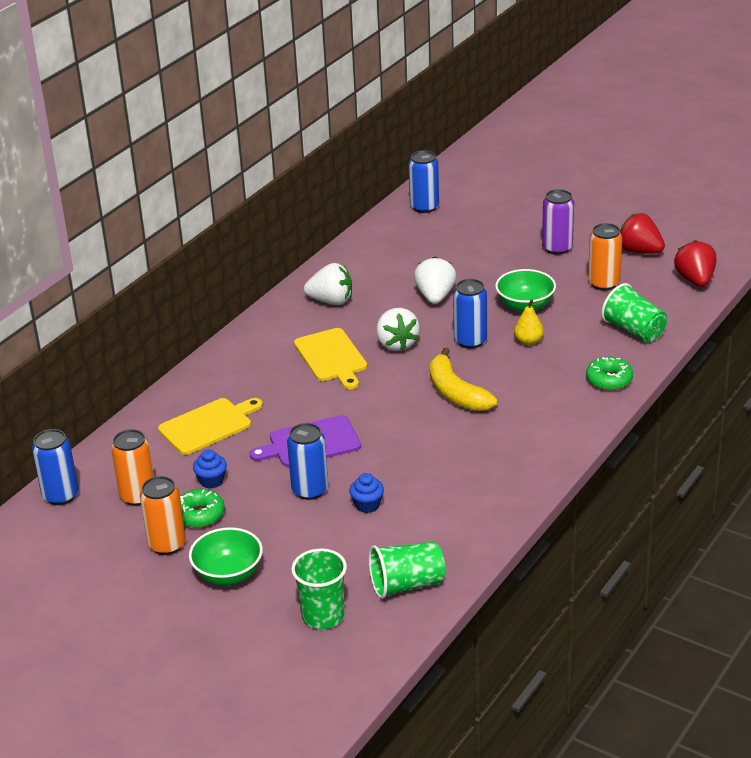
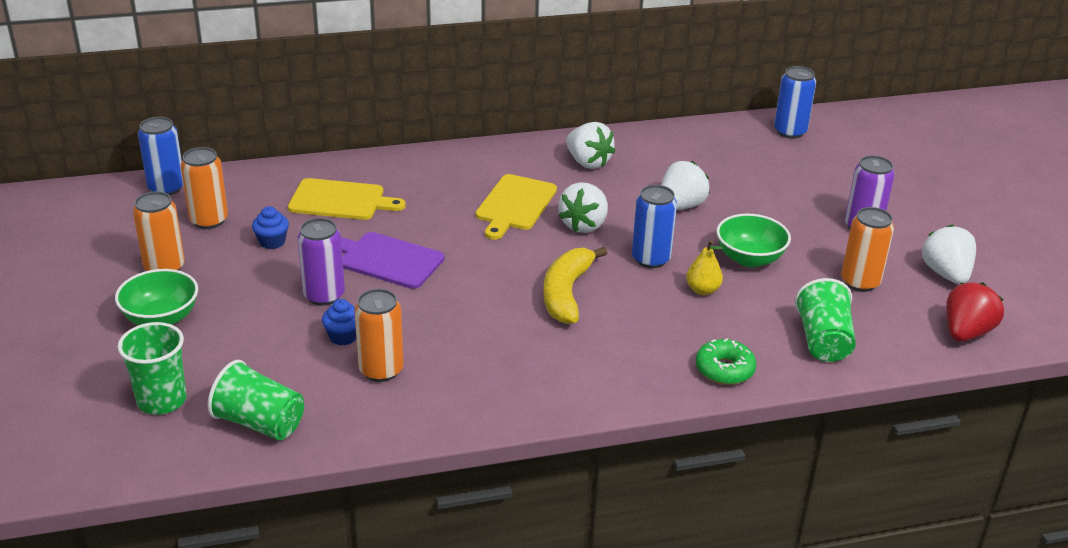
camera: 40 degrees right, 0 degrees up
(199, 515) = (221, 261): green donut -> none
(310, 490) = (324, 295): blue can -> purple can
(424, 507) = (381, 370): none -> orange can
(639, 251) = (946, 274): red strawberry -> white strawberry

